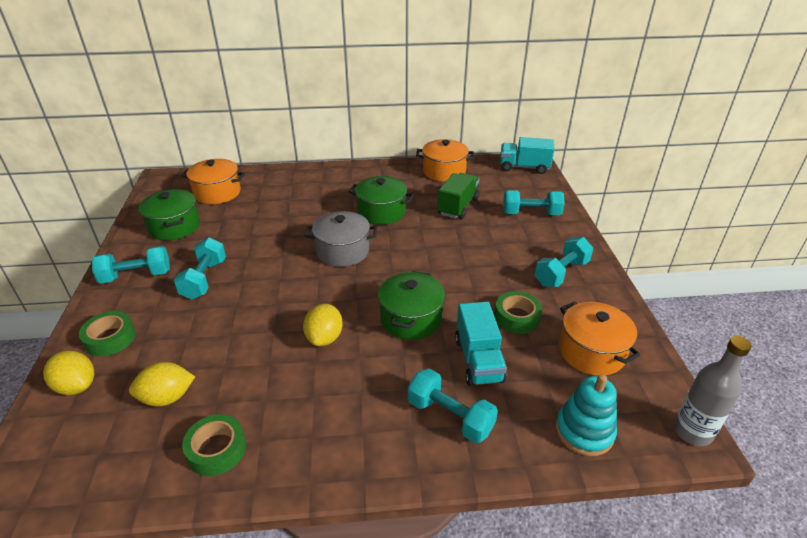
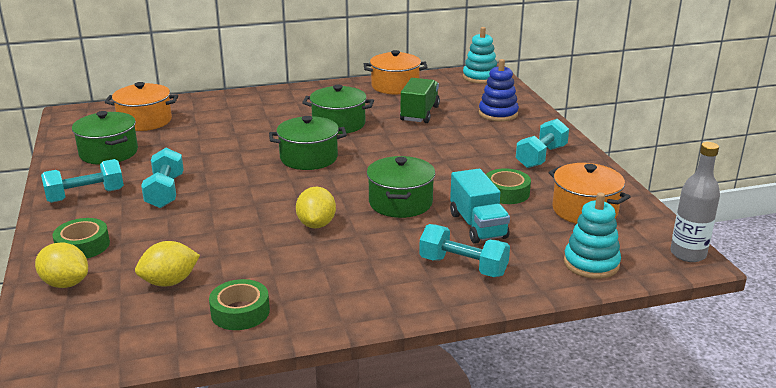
camera: 10 degrees left, 10 degrees down
(342, 251) = (309, 158): grey pot -> green pot
(524, 167) = (480, 77): turquoise truck -> turquoise stacking toy
(531, 213) = (498, 114): turquoise dumbbell -> blue stacking toy

